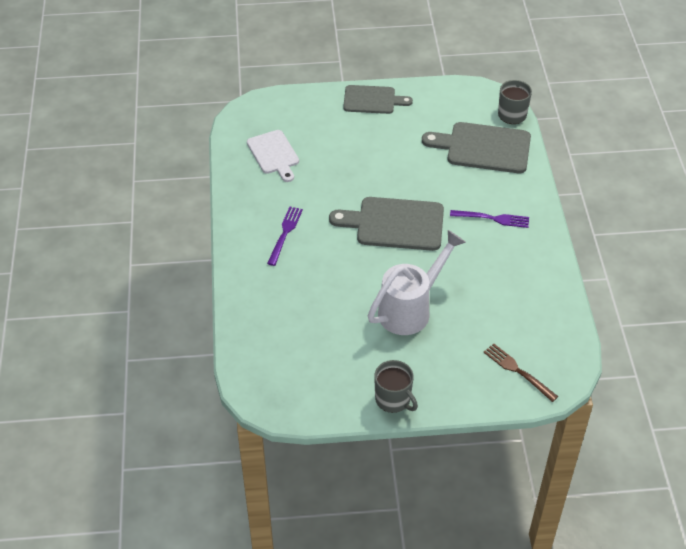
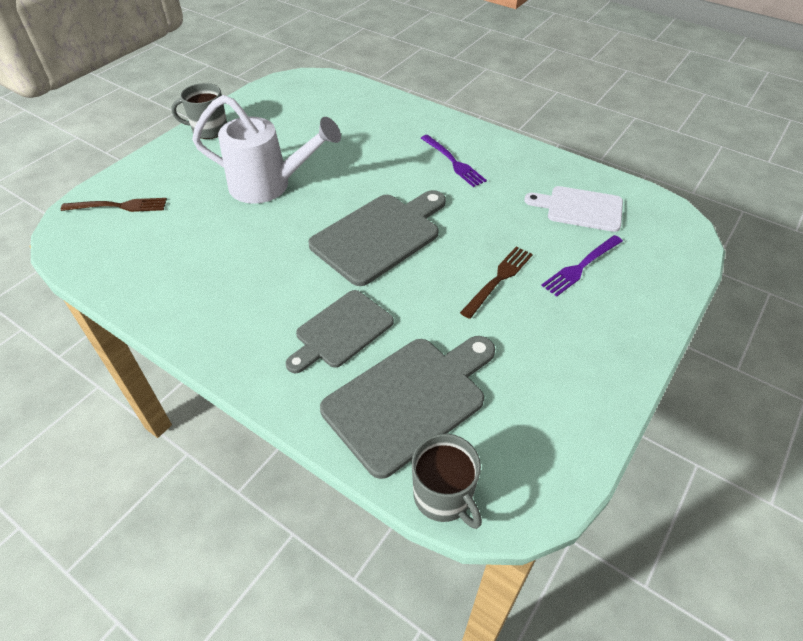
camera: 130 degrees right, 0 degrees up
(372, 100) = (616, 345): grey cutting board -> grey cutting board (341, 331)
(373, 158) = (498, 279): none -> brown fork
(411, 308) = (270, 186): white watering can -> white watering can turned 75 degrees counterclockwise
(493, 218) = (290, 317): purple fork -> purple fork (581, 267)

